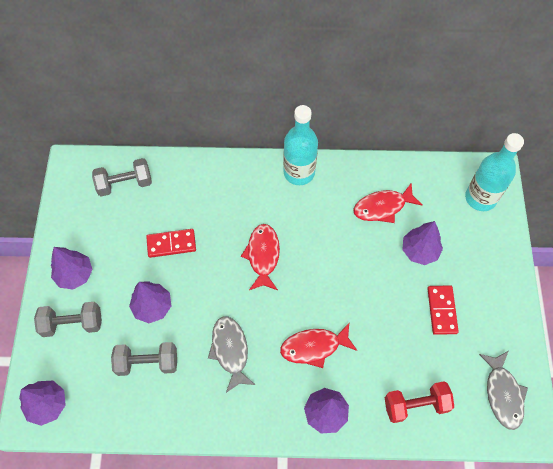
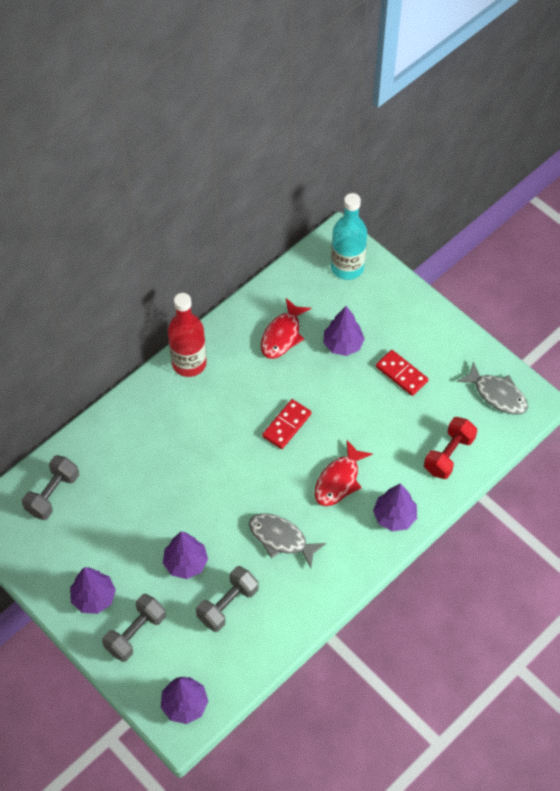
camera: 45 degrees left, 5 degrees down
(171, 244) = (147, 505): red domino -> red domino (286, 425)
(263, 255) = (230, 450): red fish -> none
(299, 172) = (189, 363): turquoise bottle -> red bottle

